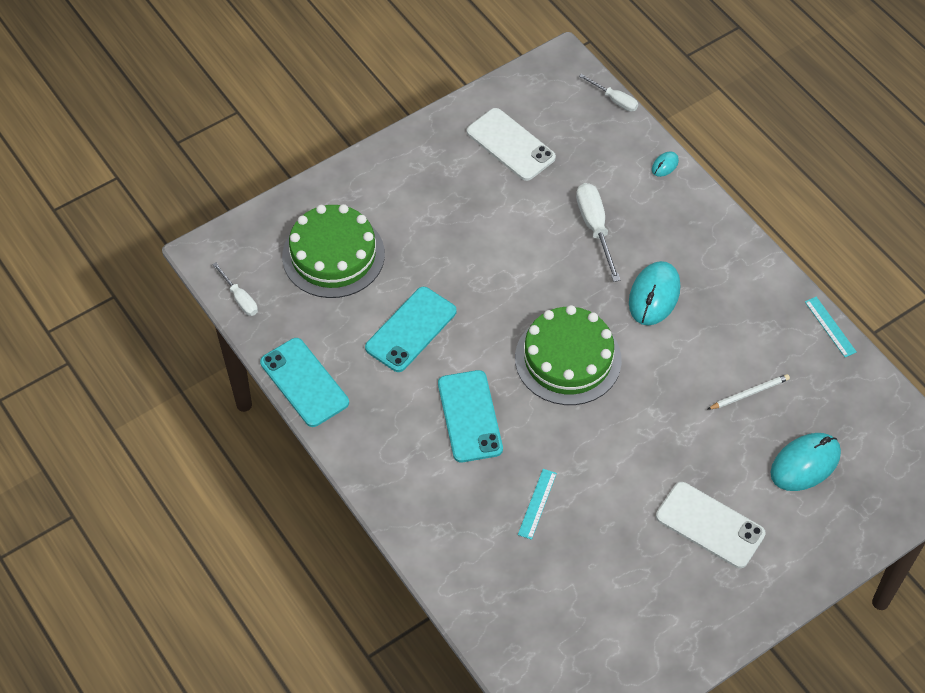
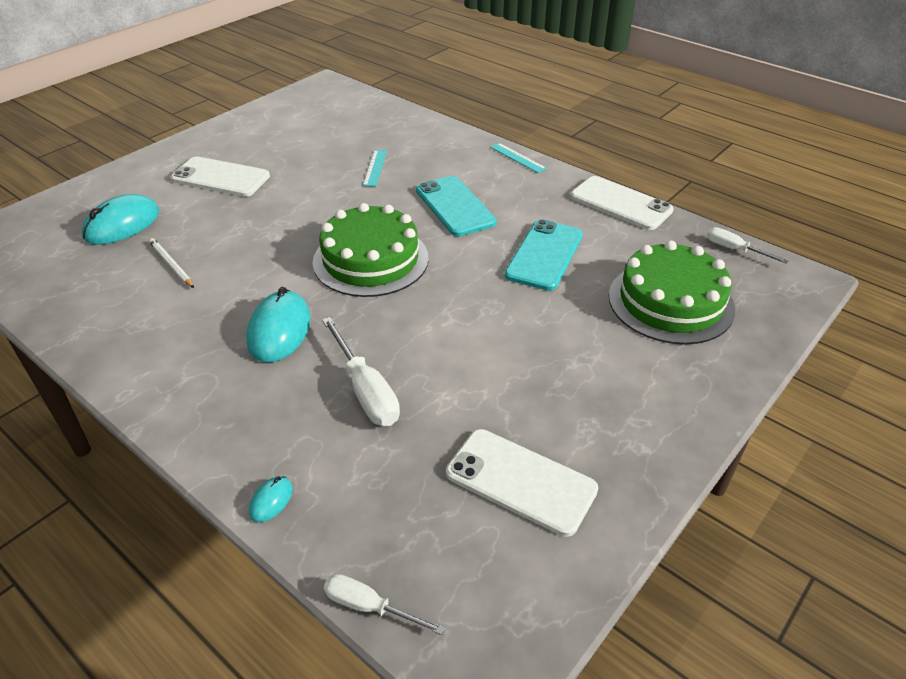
camera: 165 degrees right, 15 degrees down
(304, 382) = (620, 203): turquoise phone -> white phone
(749, 393) = (171, 265): white pencil -> white pencil turned 90 degrees clockwise
(830, 327) = (59, 338): turquoise ruler -> turquoise ruler (518, 158)

